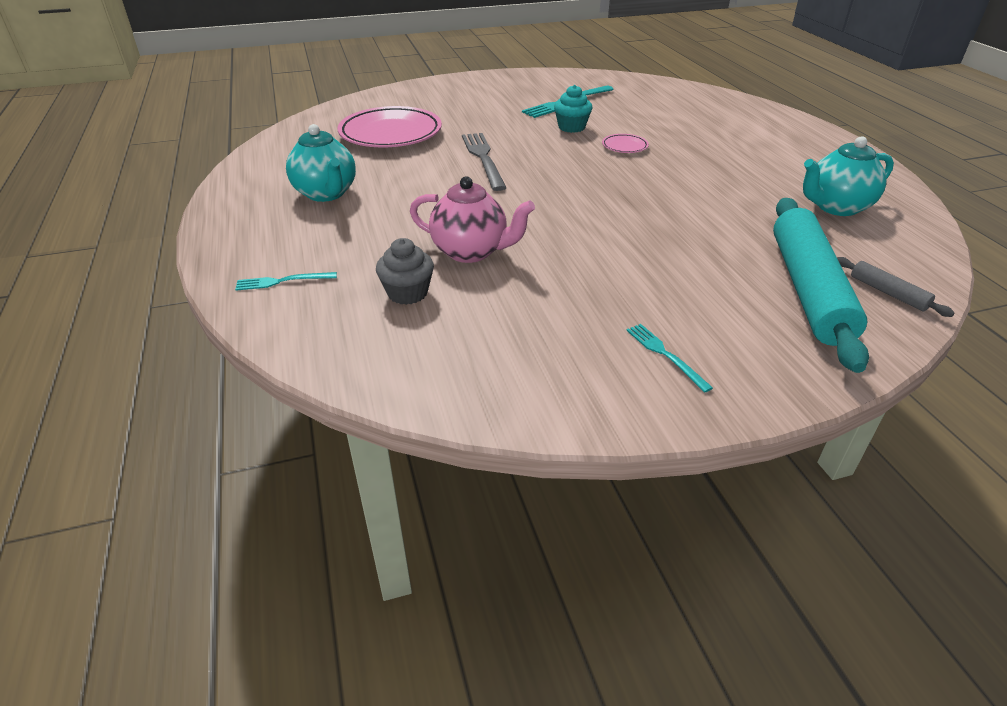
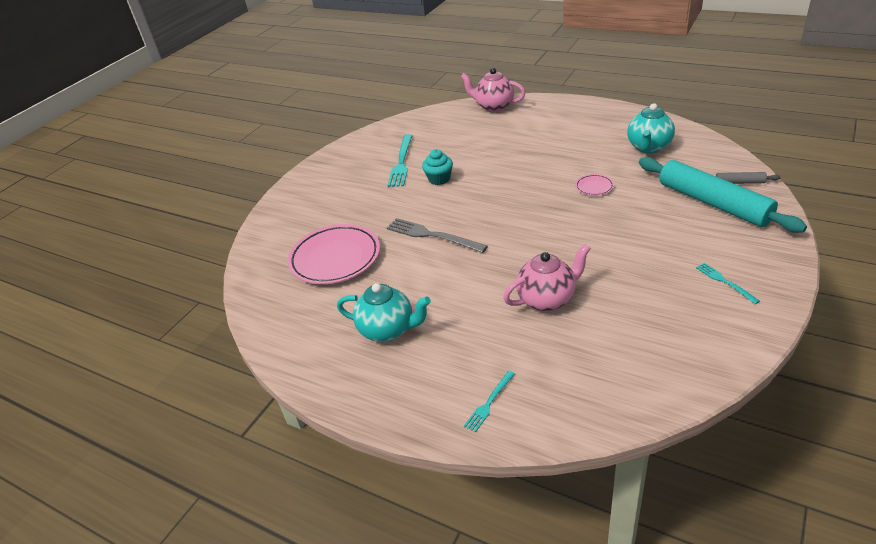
camera: 40 degrees left, 0 degrees up
(407, 293) = (566, 349): grey cupcake -> none
(624, 146) = (493, 174): pink plate -> pink plate (594, 187)
(665, 355) = (725, 282): turquoise fork -> turquoise fork turned 45 degrees clockwise
(734, 103) = (494, 107): none -> pink teapot

